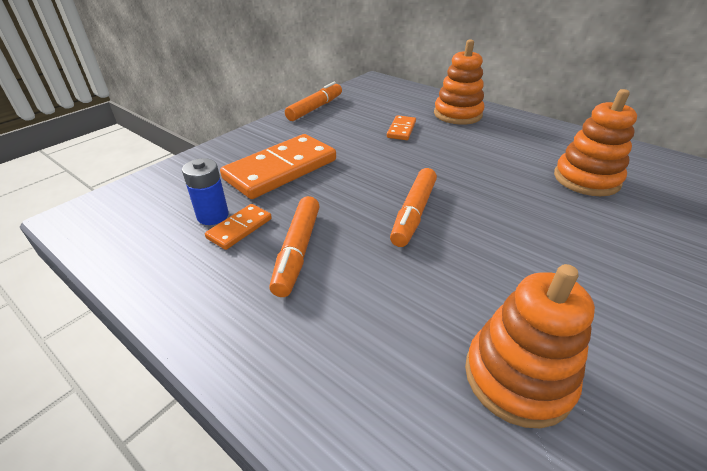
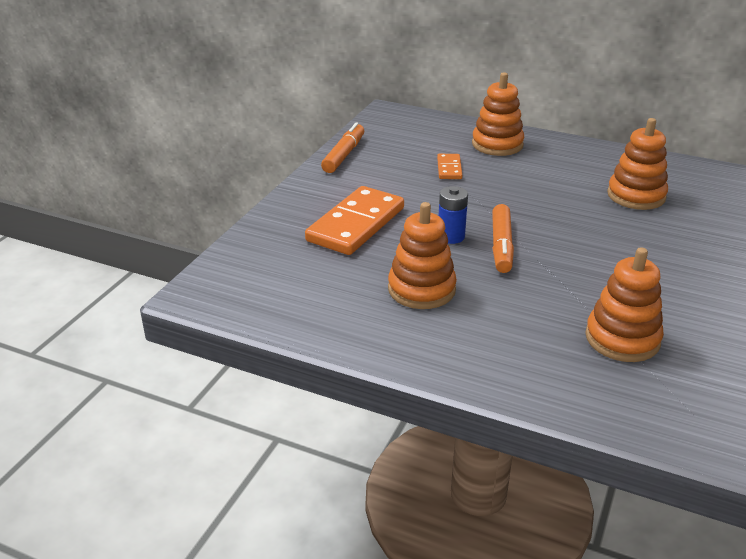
camera: 15 degrees left, 5 degrees down
(213, 216) = (324, 274): blue battery -> blue battery (451, 236)
(239, 228) = (358, 280): orange domino -> none
(297, 251) = (421, 289): orange marker -> orange stacking toy

